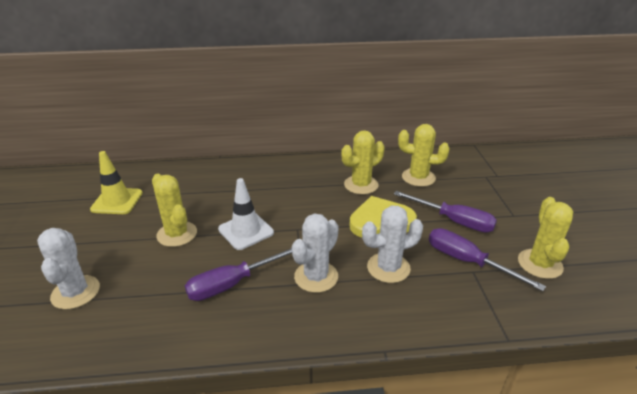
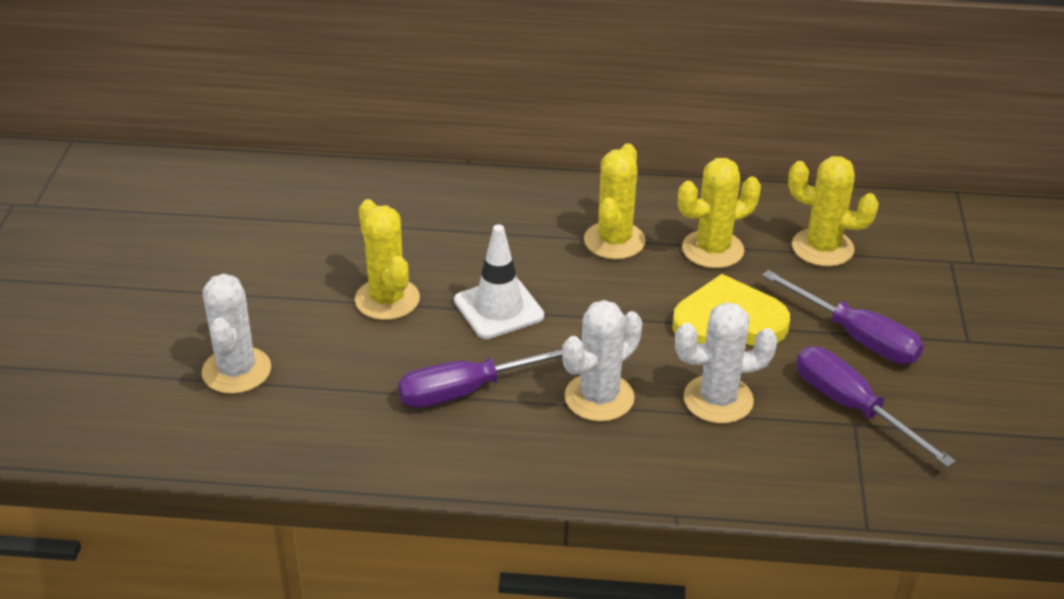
camera: 10 degrees right, 5 degrees up
(117, 201) = (290, 228): yellow traffic cone -> none
(539, 264) = (972, 428): yellow cactus -> yellow cactus (614, 241)

